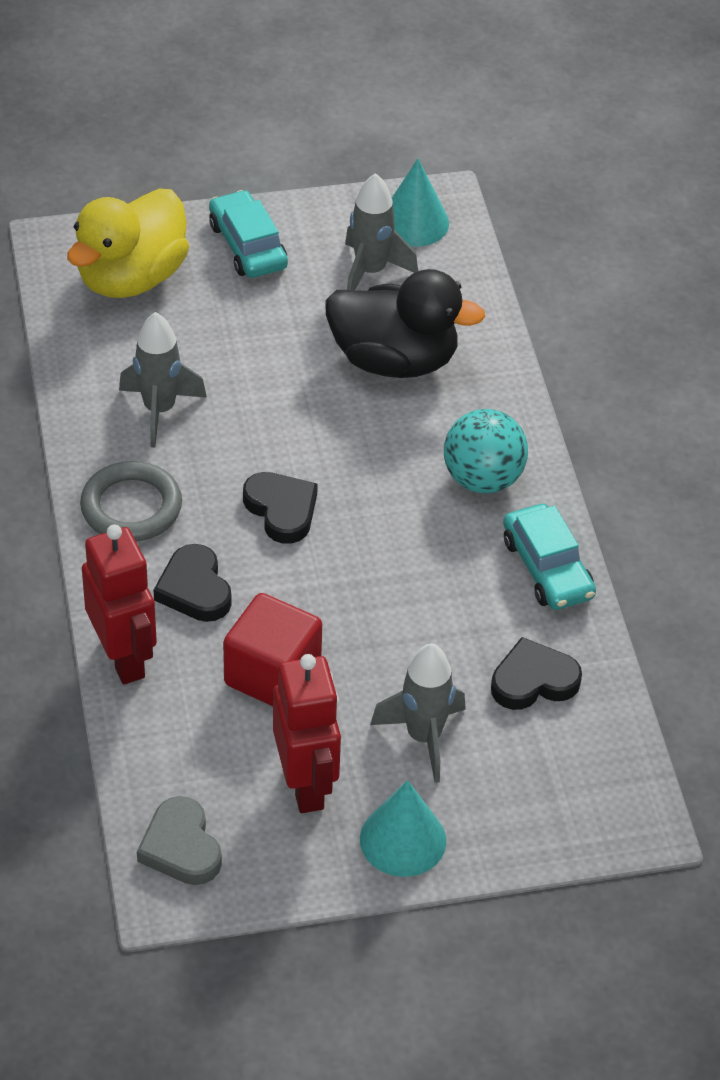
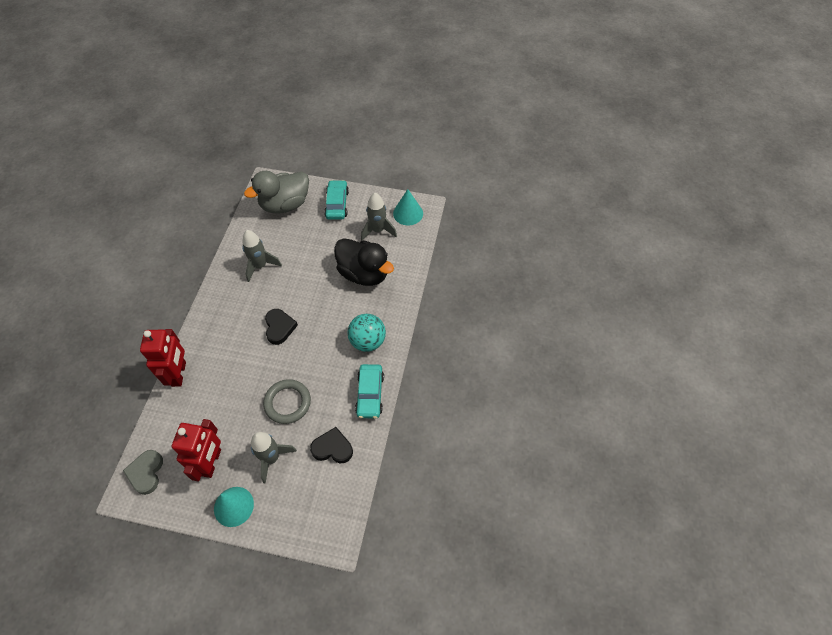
camera: 25 degrees right, 10 degrees up
(131, 278) = (285, 204): yellow duck -> grey duck
(131, 507) = (224, 306): grey ring -> grey ring (287, 403)
(194, 589) = (224, 352): black heart -> none
(272, 674) = (230, 404): red cube -> none

